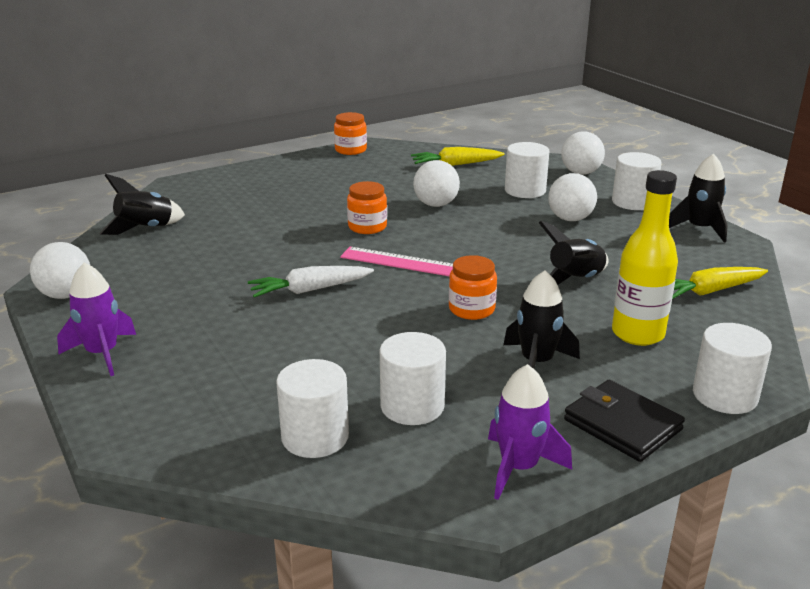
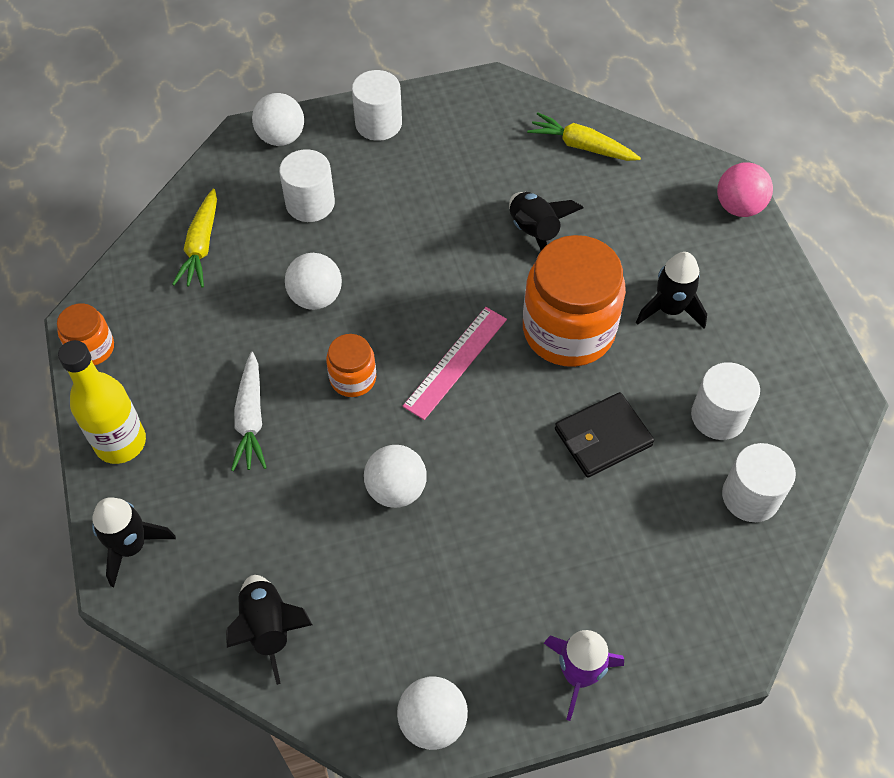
camera: 75 degrees left, 30 degrees up
(310, 290) = (491, 461): white carrot -> white carrot (251, 419)
(471, 309) = (568, 330): orange jar -> orange jar, size x2.04
(519, 467) = (807, 366): purple rocket -> none
(570, 219) = (400, 189): white ball -> white ball (396, 489)
(622, 425) = (765, 284): black wallet -> black wallet (603, 437)
(637, 334) = (640, 224): yellow bottle -> yellow bottle (120, 442)
(699, 229) = (459, 100): black rocket -> black rocket (131, 546)
(709, 291) = (581, 146): yellow carrot -> yellow carrot turned 120 degrees clockwise
(725, 396) = (738, 207): white cylinder -> pink ball

